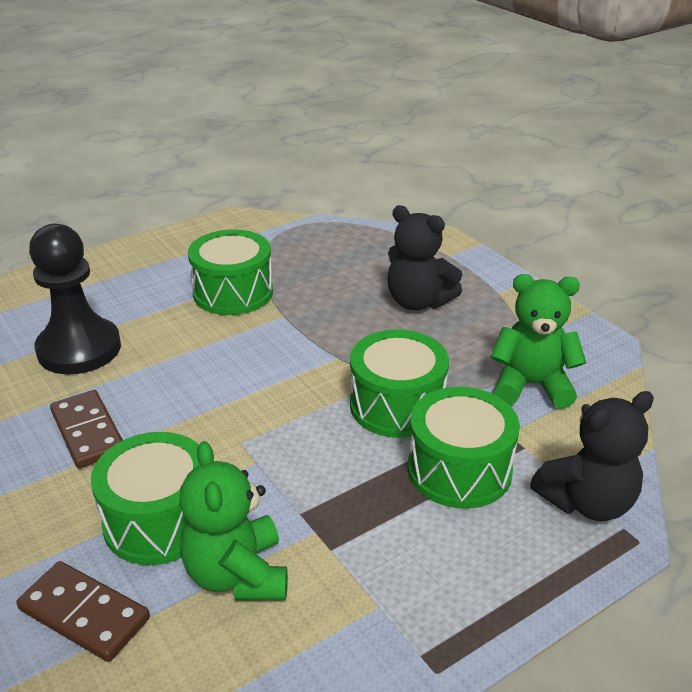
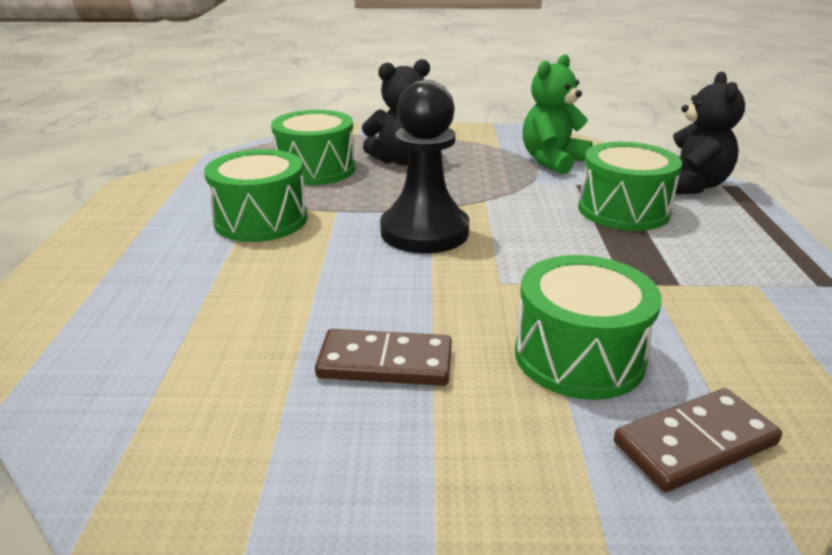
camera: 55 degrees left, 5 degrees down
(79, 349) = (217, 328): black pawn -> black pawn (424, 232)
(237, 575) = (686, 335): green teddy bear -> none
(397, 405) = (524, 206): green drum -> green drum (316, 169)

